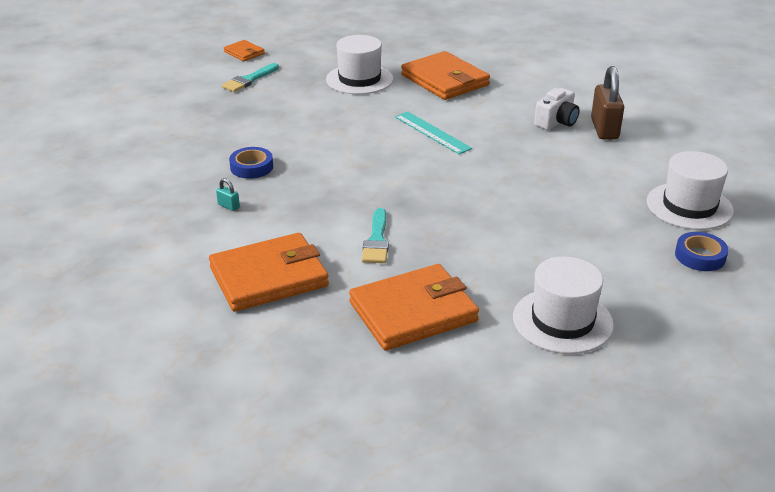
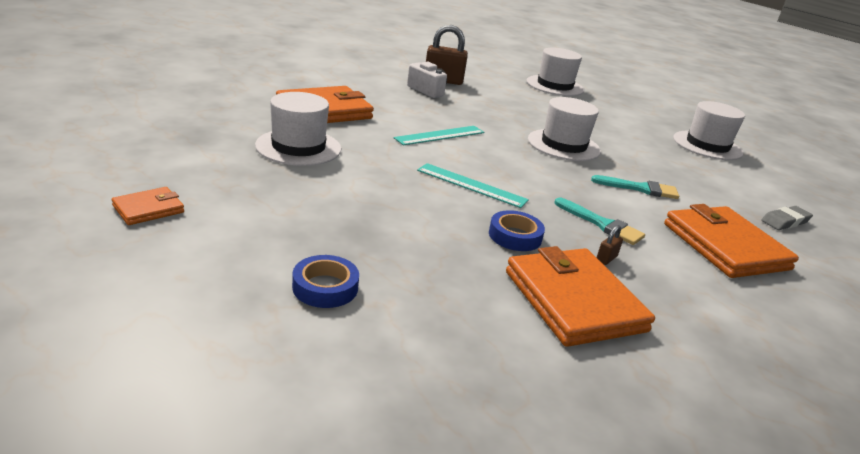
camera: 90 degrees left, 5 degrees down
(228, 206) = (606, 258): turquoise padlock -> brown padlock
(249, 80) = (257, 214): turquoise brush -> turquoise brush (602, 224)
(332, 149) = (471, 185): none -> turquoise ruler
(344, 338) = (785, 221): none -> grey eraser
(413, 312) = (731, 190): orange wallet -> orange wallet (574, 301)
(464, 200) = (563, 145): none -> white hat
(700, 256) = (614, 97): blue tape -> blue tape (325, 287)

